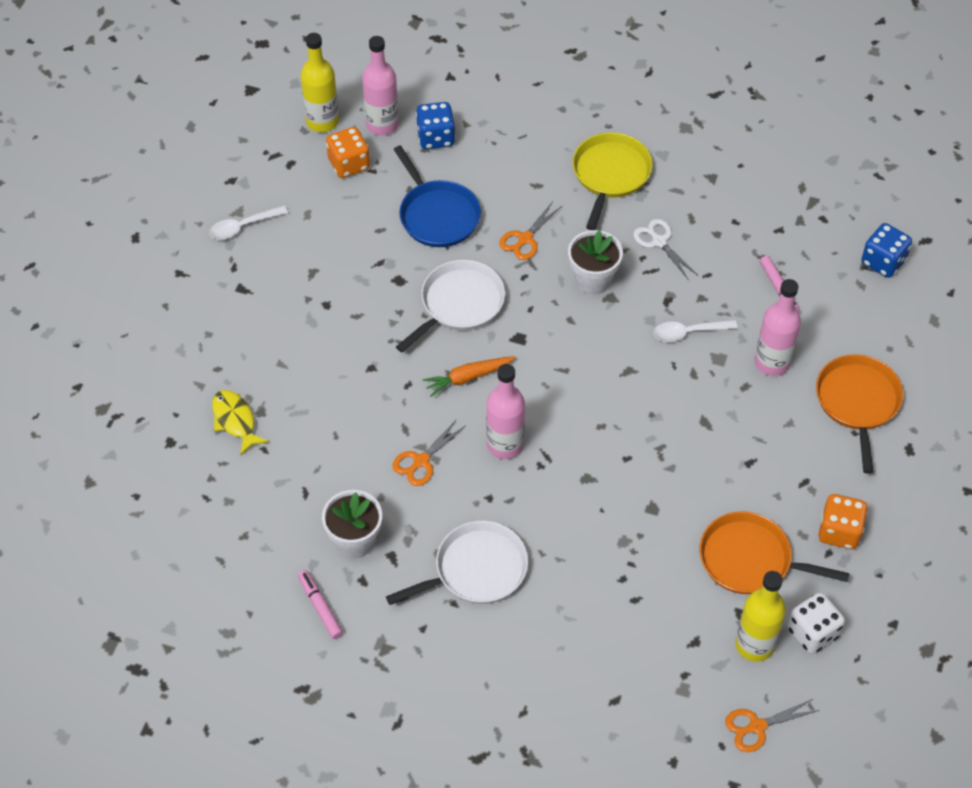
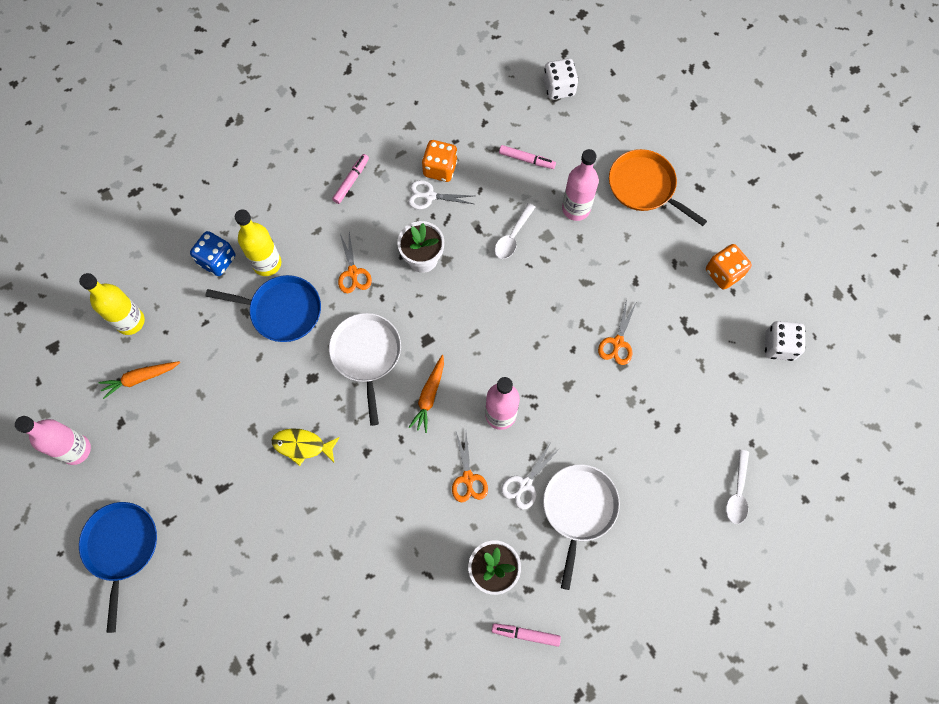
camera: 50 degrees left, 15 degrees up
(130, 259) = (121, 547): none -> blue pan
(235, 421) = (328, 578): yellow fish -> yellow fish (302, 446)
(243, 227) = (169, 446): white spoon -> white spoon (737, 493)
(281, 165) = (140, 378): none -> orange carrot
(349, 164) = (184, 333): orange dice -> orange dice (440, 169)
(382, 124) = (172, 285): pink bottle -> pink bottle (76, 450)
(458, 510) = (525, 484): none -> white scissors
(610, 175) = (351, 181): yellow pan -> pink marker
(750, 559) = (703, 338): orange pan -> none
(754, 645) = (762, 385): yellow bottle -> yellow bottle (267, 263)
(757, 726) = (817, 431): orange scissors -> orange scissors (617, 343)
(883, 262) = (559, 88): blue dice -> white dice

